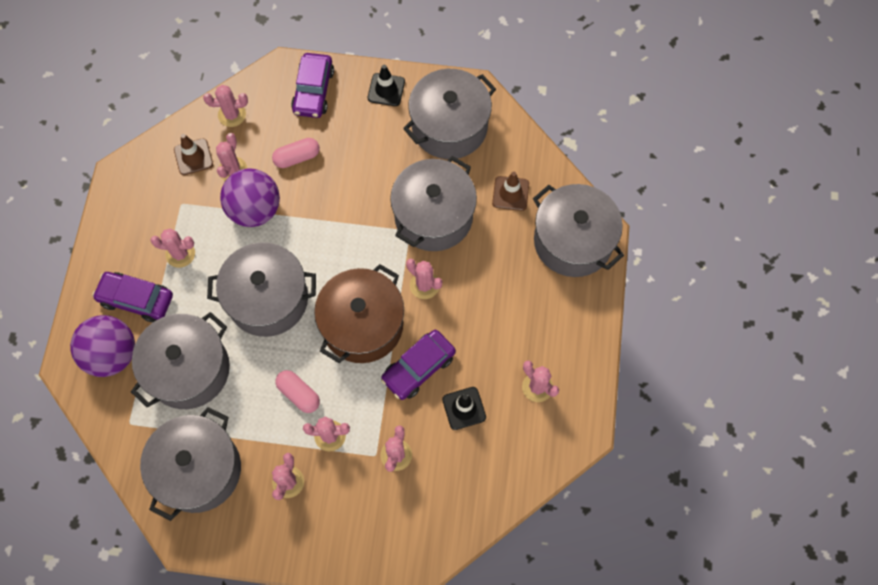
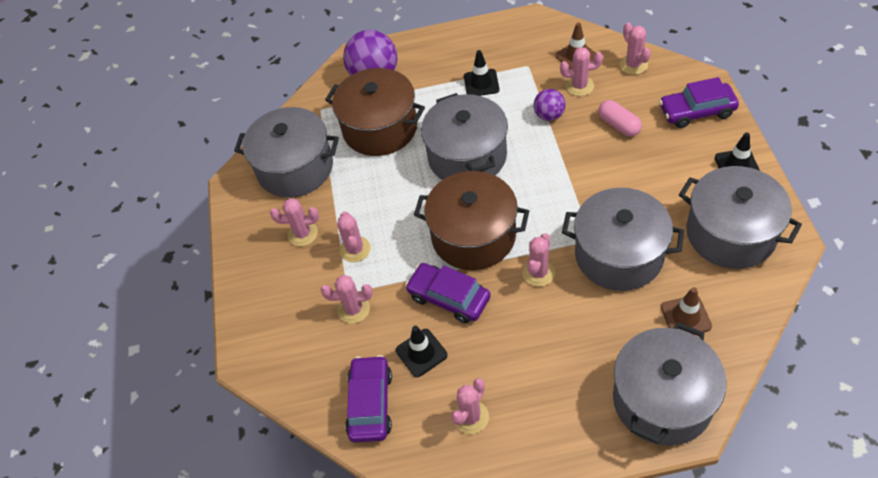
camera: 80 degrees right, 15 degrees down
(136, 299) = (427, 72): purple car -> purple car (370, 404)
(180, 254) = (481, 83): pink cactus -> black traffic cone
(188, 369) = (380, 128): grey pot -> brown pot
(255, 209) = (549, 115): purple ball -> purple ball, size x0.56
(299, 394) = (386, 212): pink capsule -> none

